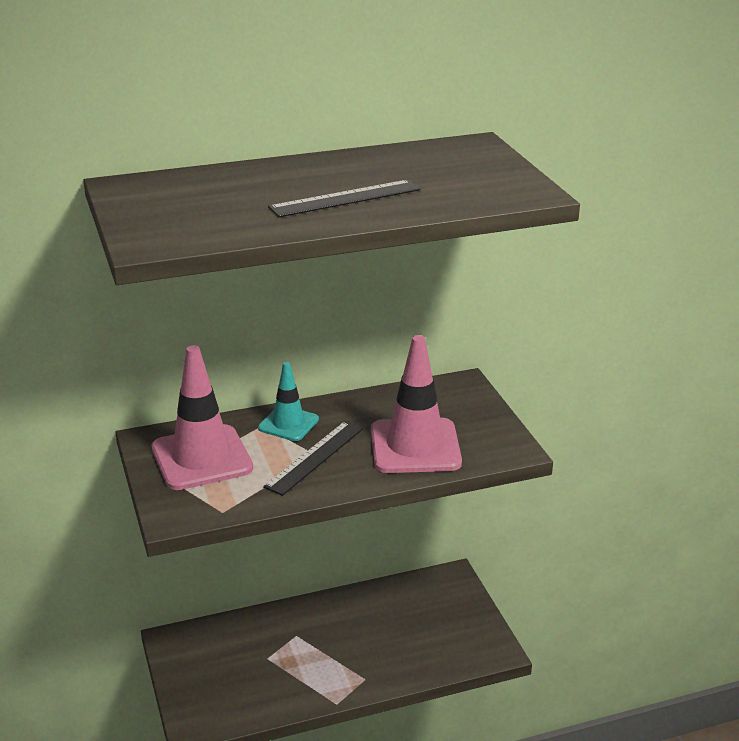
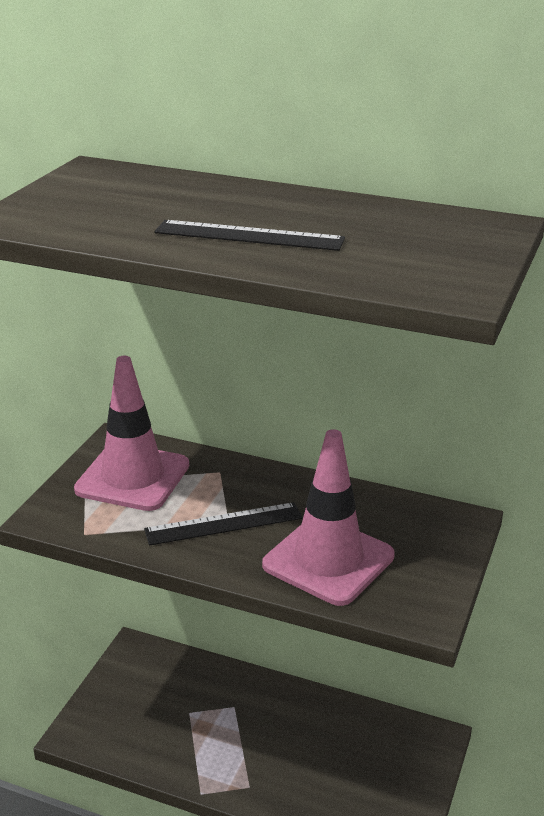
camera: 40 degrees right, 0 degrees up
(288, 424) = (243, 481): turquoise traffic cone -> none

